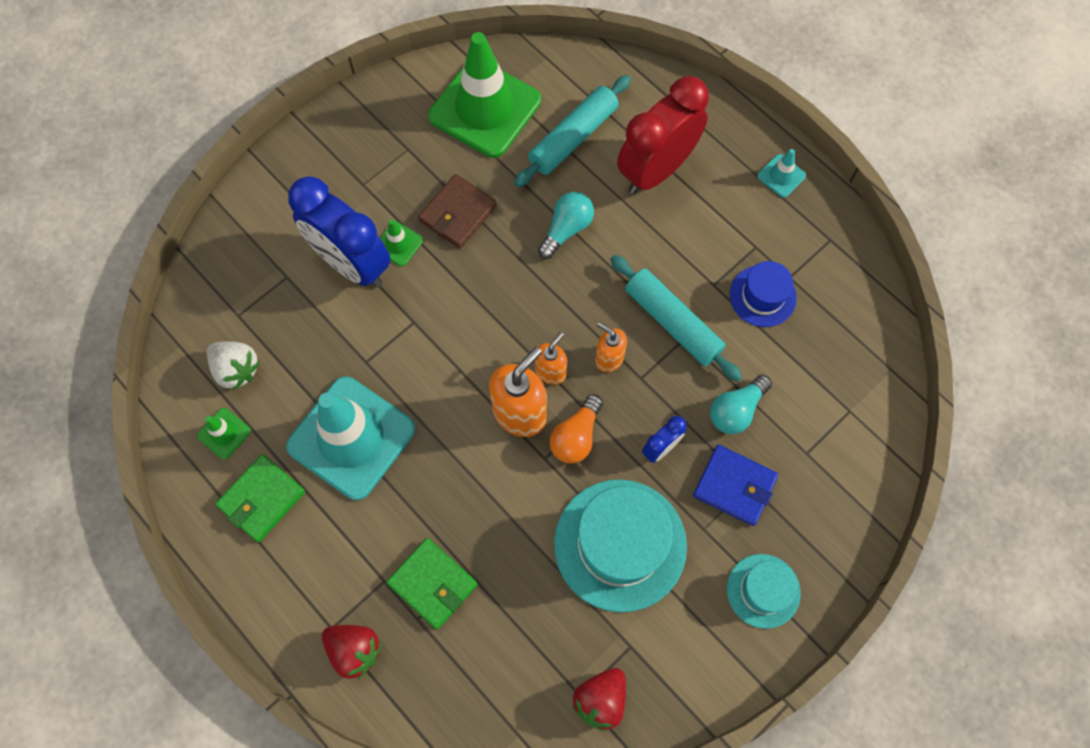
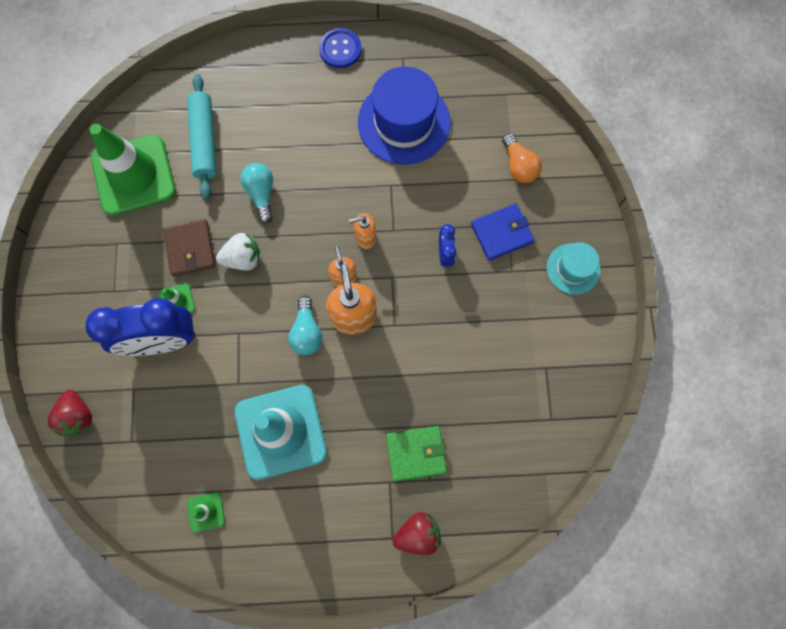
camera: 50 degrees left, 5 degrees up
(236, 369) = (169, 471): white strawberry -> white strawberry (243, 258)
(262, 499) = (272, 520): green wallet -> none
(576, 436) = (397, 296): orange light bulb -> orange light bulb (518, 166)
(600, 699) = (562, 409): red strawberry -> red strawberry (78, 416)
(620, 544) = (482, 325): turquoise hat -> none
(656, 170) = (271, 112): red clock -> none
(673, 322) = (375, 184): turquoise rolling pin -> none
(736, 410) = (458, 194): turquoise light bulb -> turquoise light bulb (306, 332)
(762, 296) = (404, 122): blue hat -> blue hat, size x1.83
(781, 176) = (340, 49): turquoise traffic cone -> blue button

